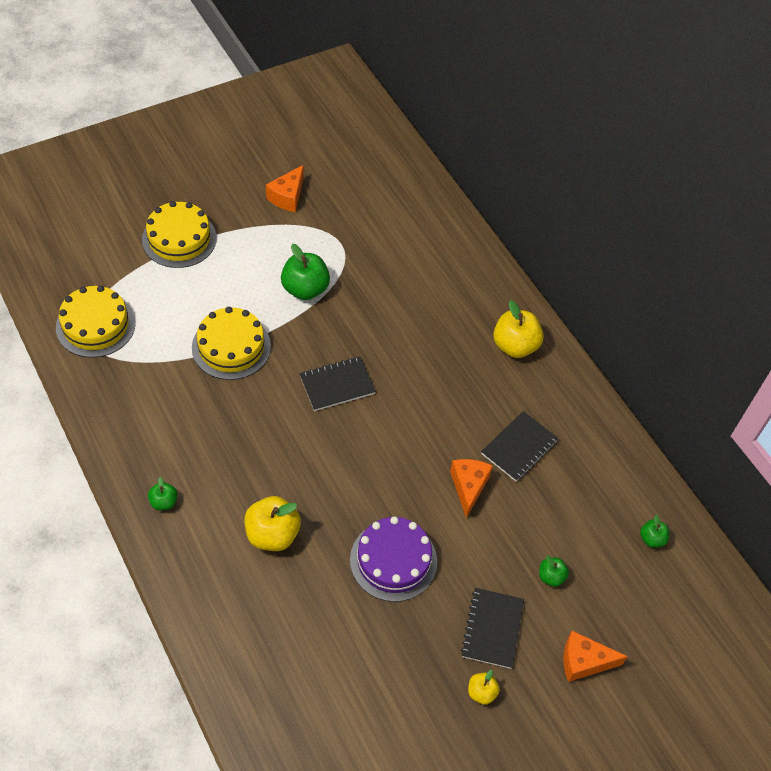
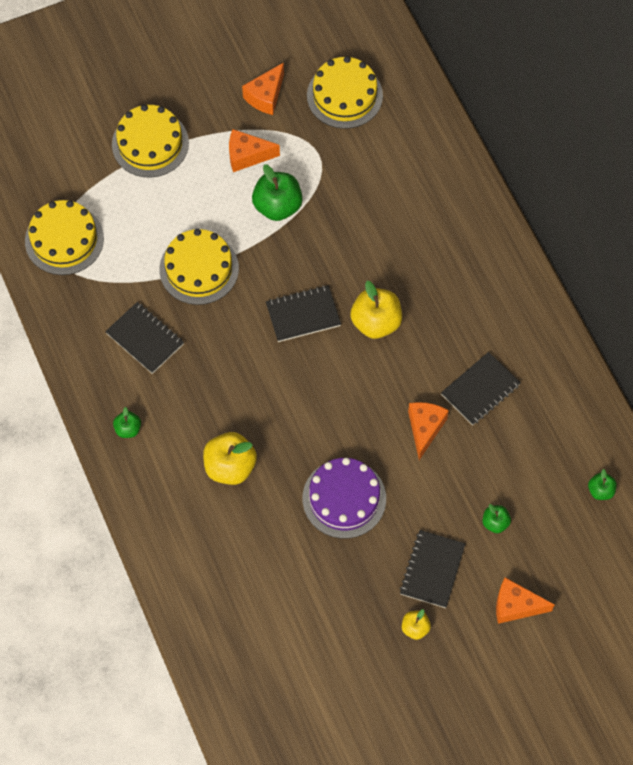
camera: 10 degrees right, 10 degrees up
(179, 413) = (145, 339): none -> black notebook
(273, 246) = (247, 156): none -> orange cheese
(361, 194) = (344, 95): none -> yellow cake
(515, 346) = (489, 279): yellow apple -> yellow apple (376, 322)

